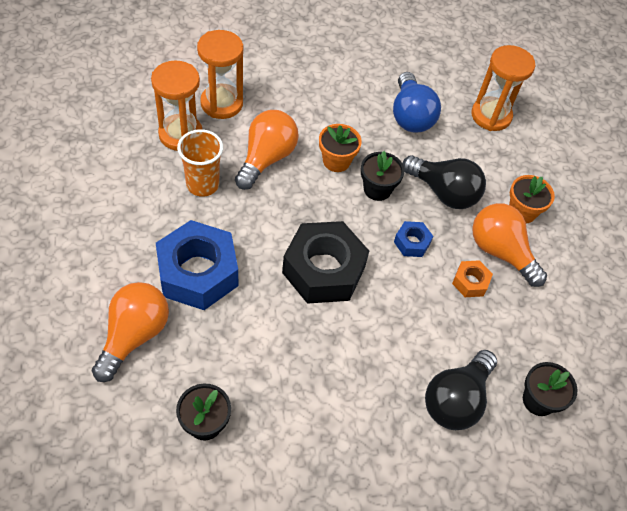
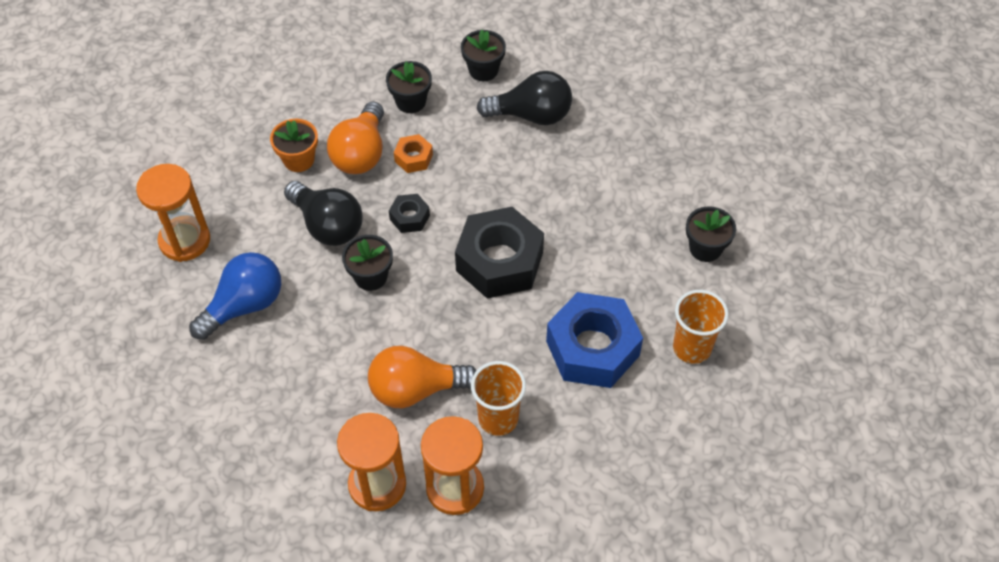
camera: 120 degrees left, 0 degrees up
(134, 336) = (692, 348): orange light bulb -> orange cup
(336, 161) = (365, 329): orange flower pot -> none
(412, 243) = (409, 217): blue nut -> black nut
(443, 192) = (327, 225): black light bulb -> black light bulb turned 135 degrees clockwise
(535, 319) = (411, 101): none -> black flower pot

